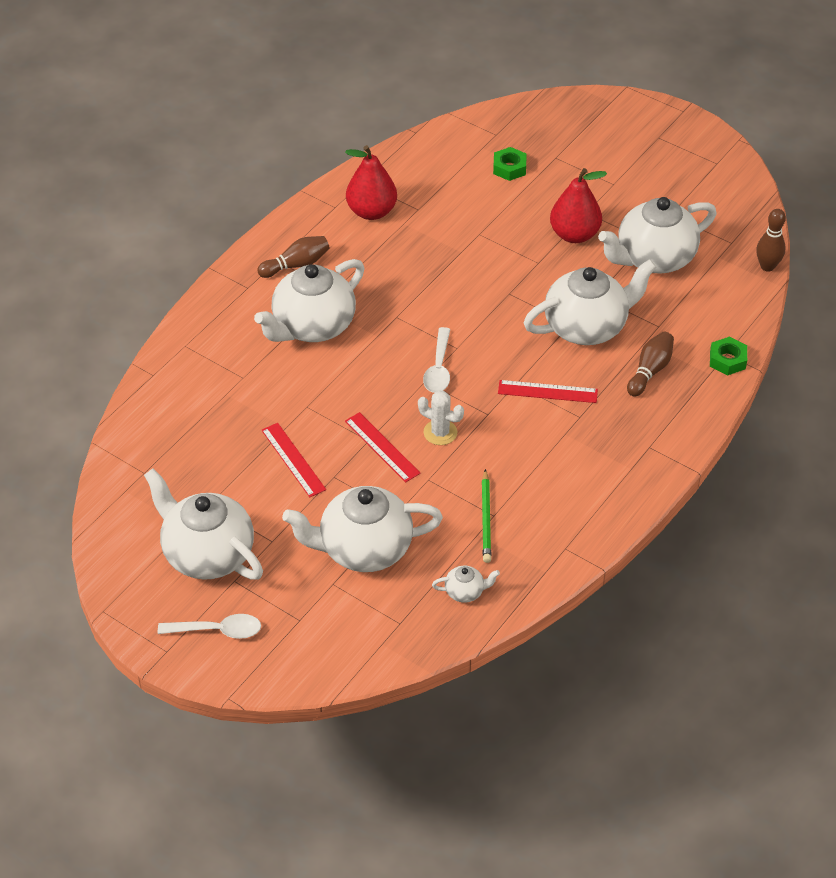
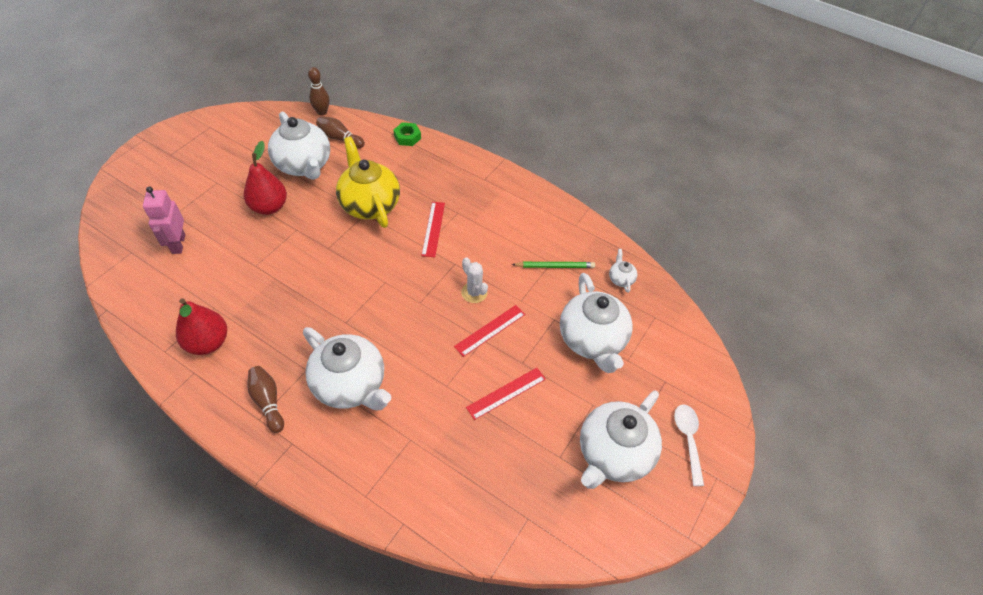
camera: 95 degrees left, 5 degrees up
(438, 368) = (406, 293): white spoon -> none
(440, 432) = (474, 292): white cactus -> white cactus turned 60 degrees counterclockwise
(509, 168) = (178, 244): green nut -> pink robot
(587, 327) = (369, 204): white teapot -> yellow teapot
(650, 371) = (415, 174): brown bowling pin -> brown bowling pin (340, 138)

